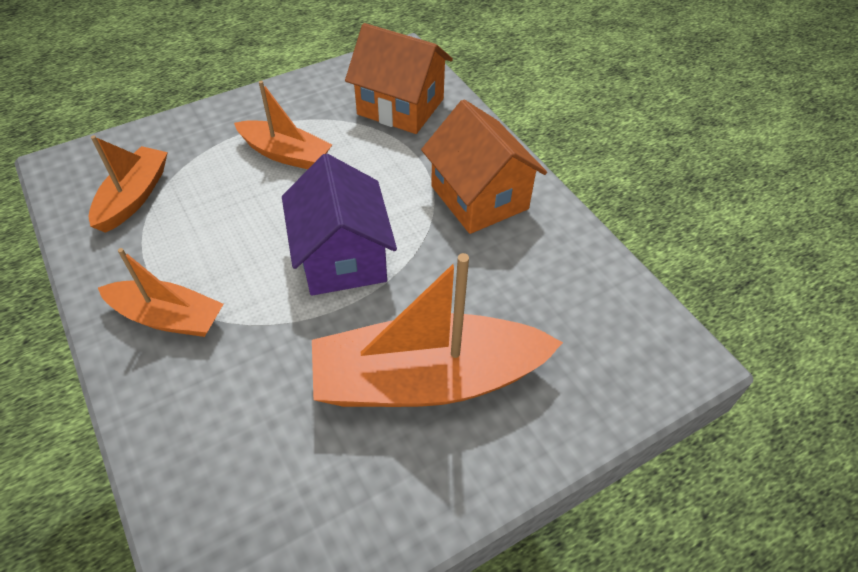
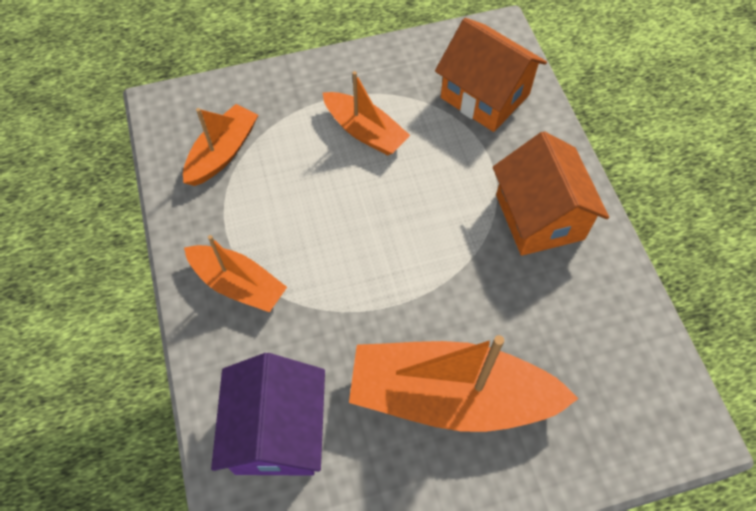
camera: 15 degrees right, 10 degrees up
(342, 258) = (398, 256): purple house -> purple house (277, 432)

